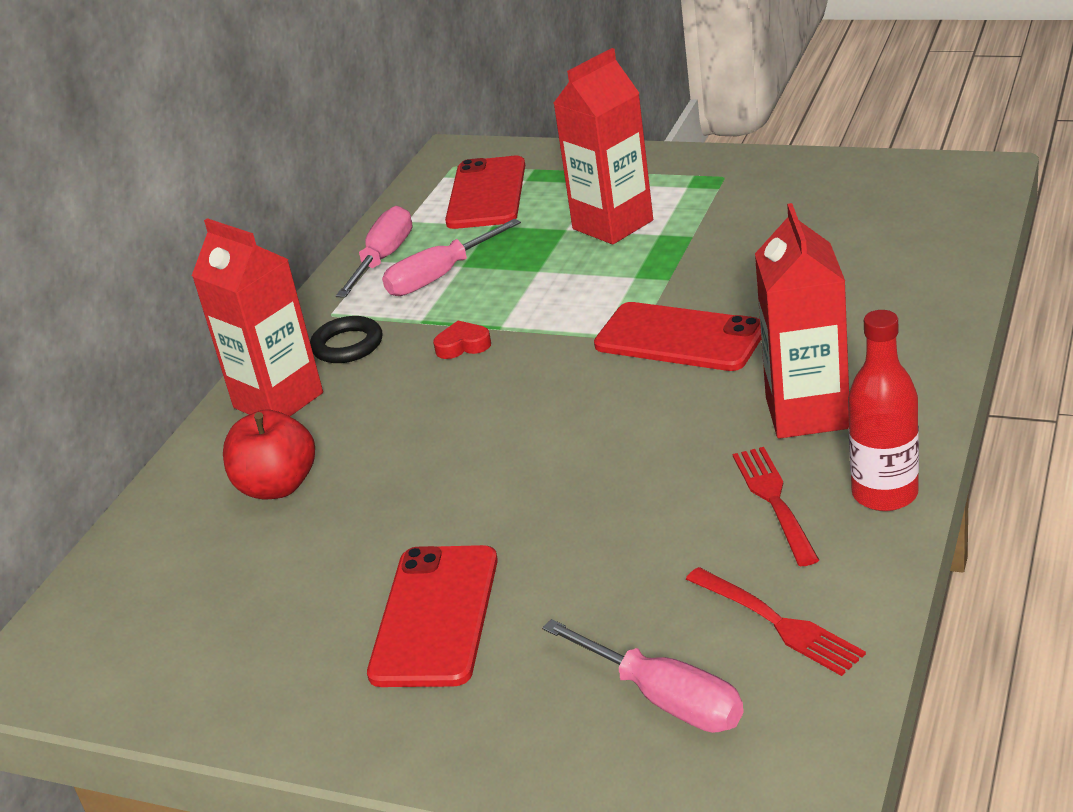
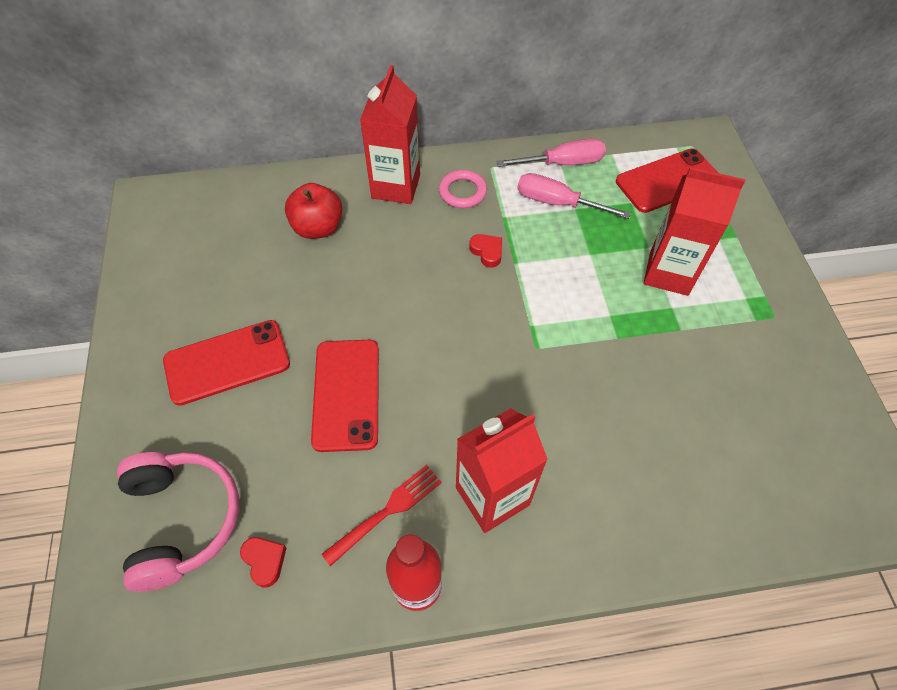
camera: 55 degrees right, 25 degrees up
(347, 345) = (462, 192): black ring -> pink ring
(663, 698) = (182, 520): pink screwdriver -> pink headphones
(679, 338) = (548, 375): red phone -> red phone (346, 394)
(776, 622) = (265, 561): red fork -> red heart

